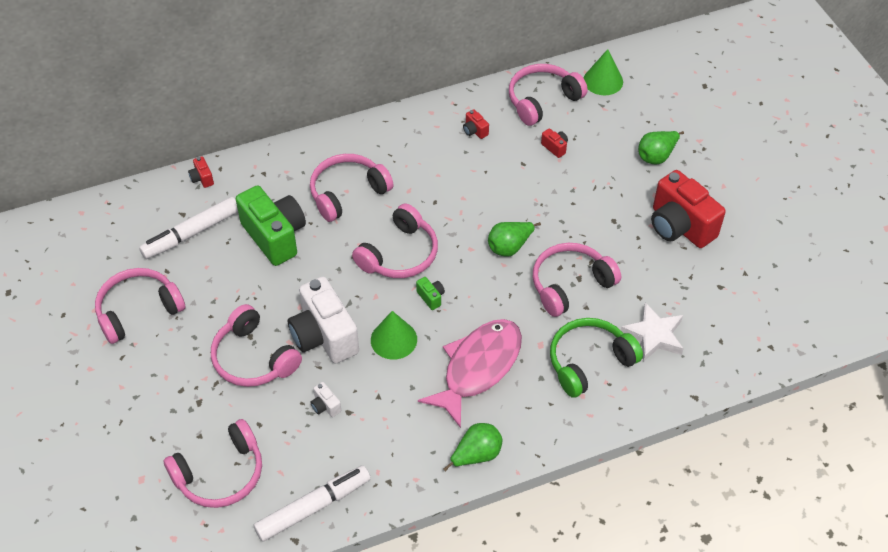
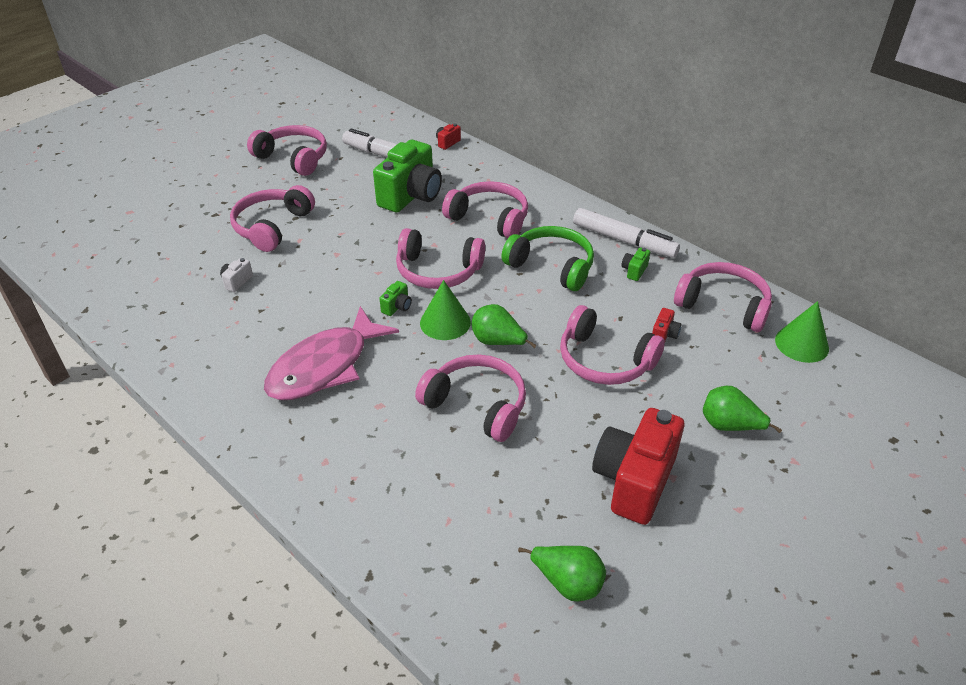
camera: 65 degrees right, 10 degrees down
(220, 474) = (144, 248): pink headphones -> pink headphones (604, 360)
(313, 507) = (123, 309): white marker -> white marker (624, 241)
(324, 336) = (315, 257): white camera -> none
(393, 339) = (332, 299): green cone -> green cone (445, 322)
(475, 131) = (634, 271): red camera -> green camera
(476, 455) = (213, 398): green pear -> green pear (567, 583)
(478, 368) = (325, 366): pink fish -> pink fish turned 120 degrees clockwise
(589, 361) = (375, 453): green headphones -> green headphones (552, 266)
(654, 335) = (444, 504): white star -> none

